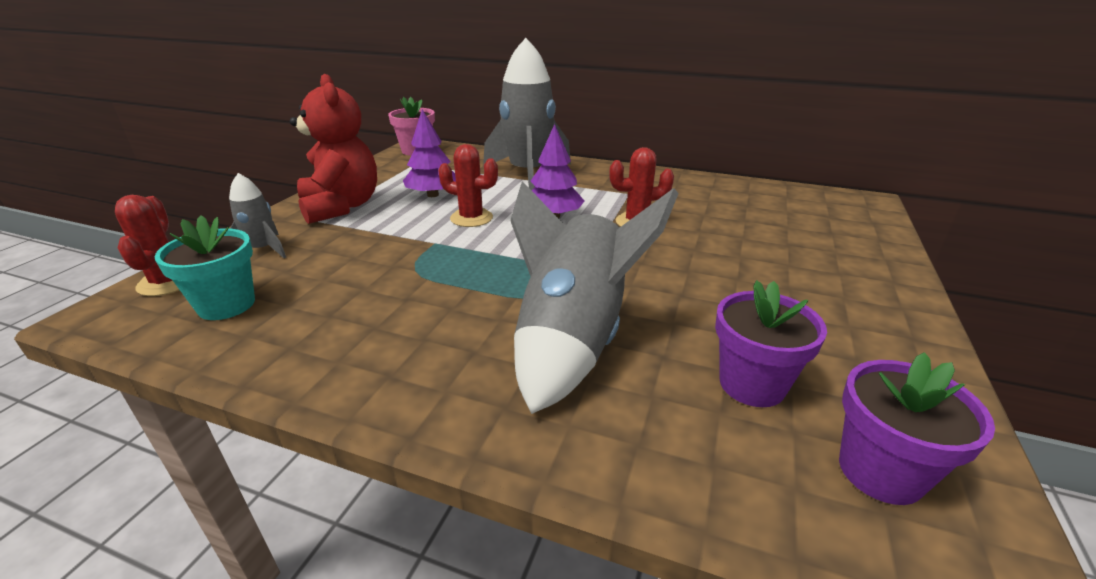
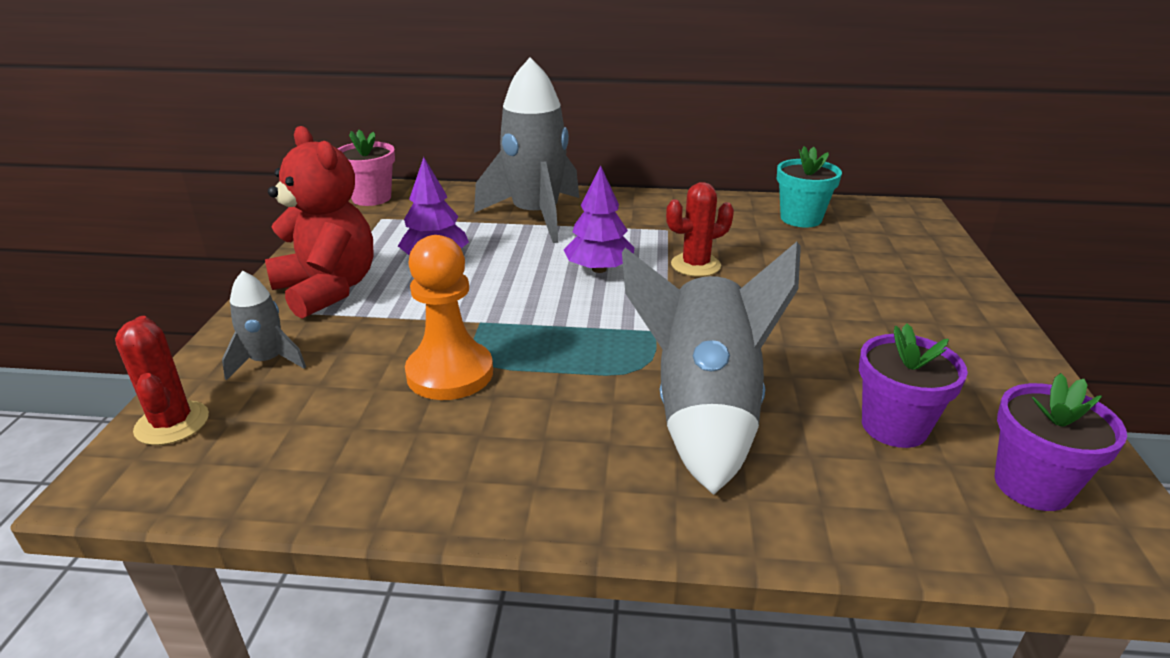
camera: 15 degrees left, 0 degrees up
(226, 305) = (277, 439): turquoise flower pot -> turquoise flower pot (801, 219)
(385, 277) = (450, 373): none -> orange pawn
(471, 218) = (504, 284): red cactus -> none

